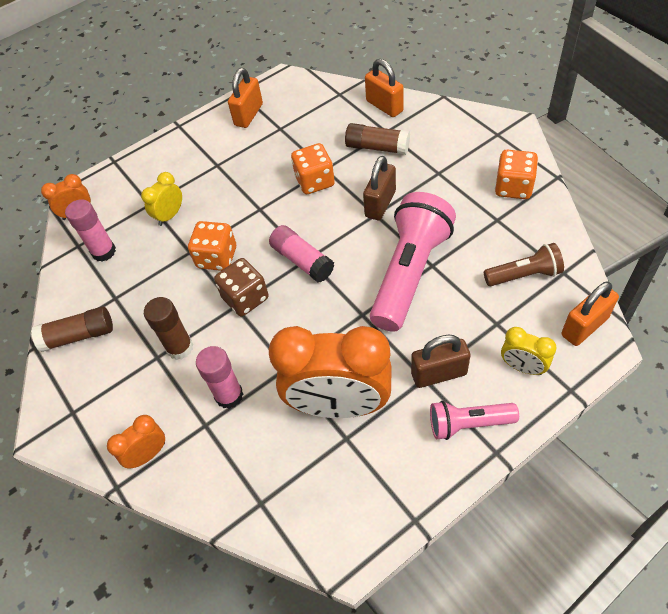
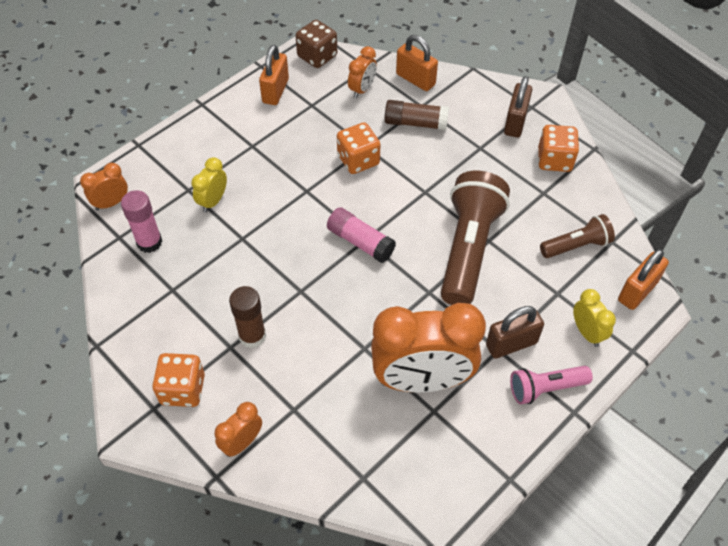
camera: 15 degrees left, 0 degrees up
(79, 336) = (142, 331): brown glue stick -> none
(217, 257) = (272, 243): orange dice -> orange dice (183, 389)
(229, 395) = (312, 379): pink glue stick -> none
(245, 298) = (310, 282): brown dice -> brown dice (317, 56)
(331, 115) = (362, 89): none -> orange clock
(380, 204) = (428, 181): brown padlock -> brown padlock (515, 122)
(409, 273) = (468, 249): pink flashlight -> brown flashlight
(522, 367) = (587, 332): yellow clock -> yellow clock turned 135 degrees counterclockwise

